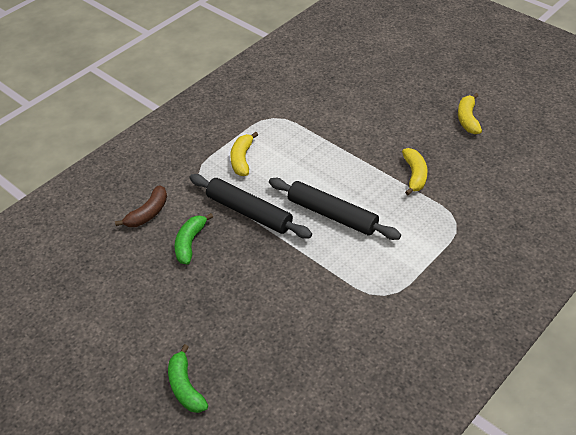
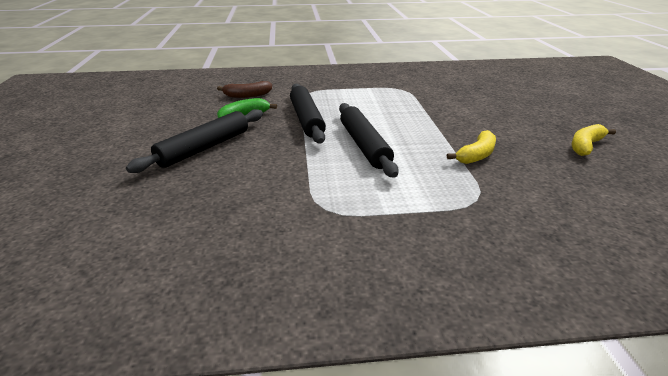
camera: 40 degrees right, 15 degrees down
(185, 387) = (101, 175): green banana -> none
(218, 302) = (204, 148): none -> black rolling pin
(242, 159) = (346, 97): yellow banana -> none

